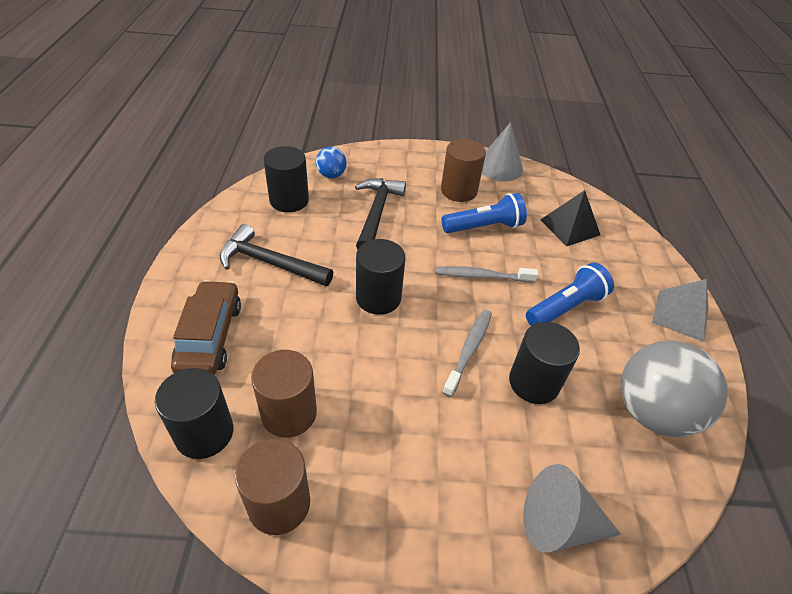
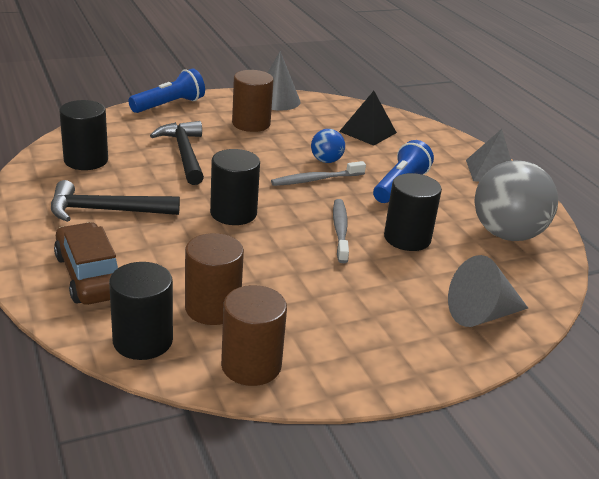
camera: 25 degrees left, 15 degrees down
(331, 175) = (115, 133): blue ball -> blue ball (326, 161)
(484, 227) = (293, 145): blue flashlight -> blue flashlight (169, 105)

